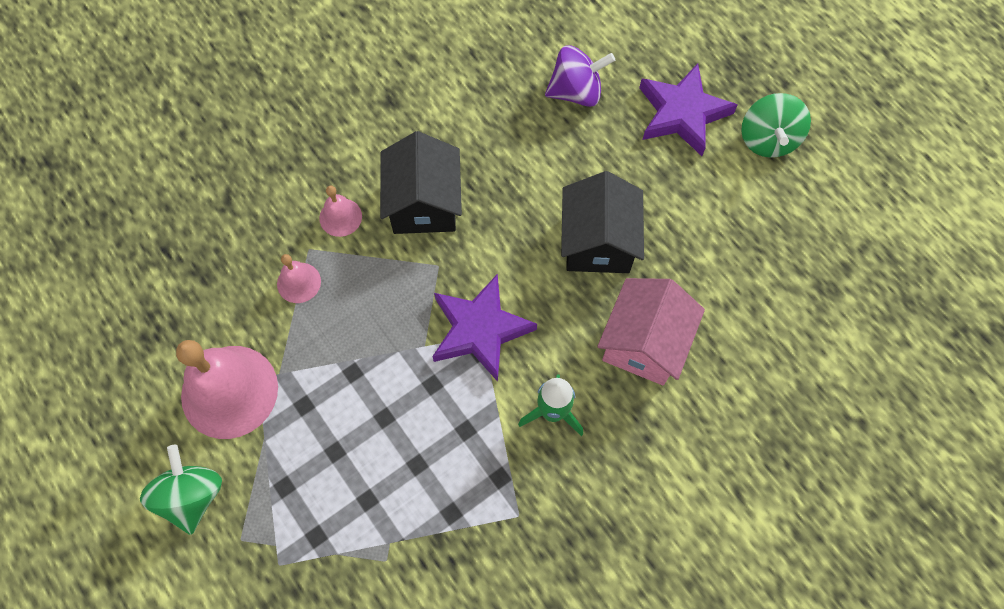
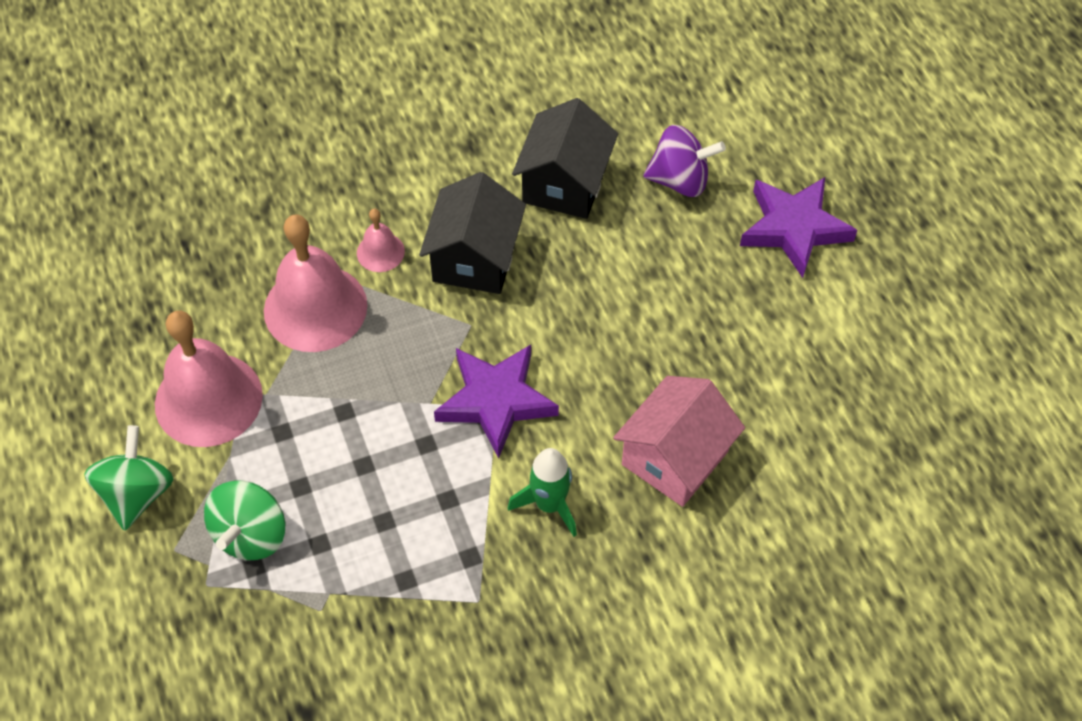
camera: 15 degrees right, 10 degrees down
(299, 282) = (315, 308): pink bell -> pink bell, size x2.10
(598, 242) = (655, 341): black house -> black house (564, 184)
(768, 140) = (885, 277): green spinning top -> green spinning top (251, 534)

